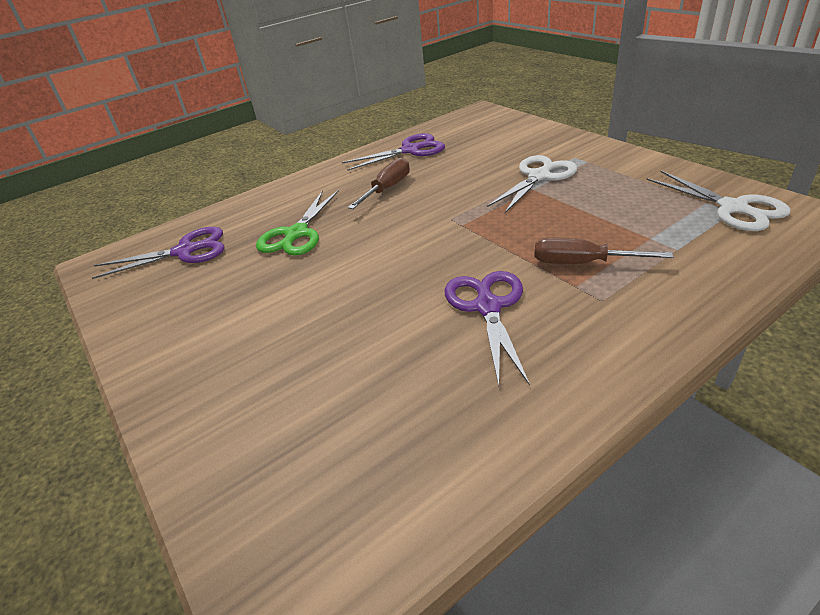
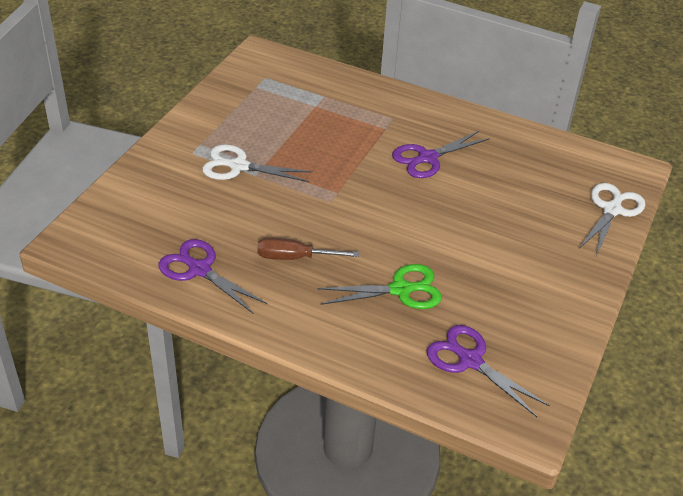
camera: 125 degrees left, 5 degrees up
(581, 263) = (360, 129): brown screwdriver -> none
(733, 208) = (262, 77): white scissors -> white scissors (612, 210)

